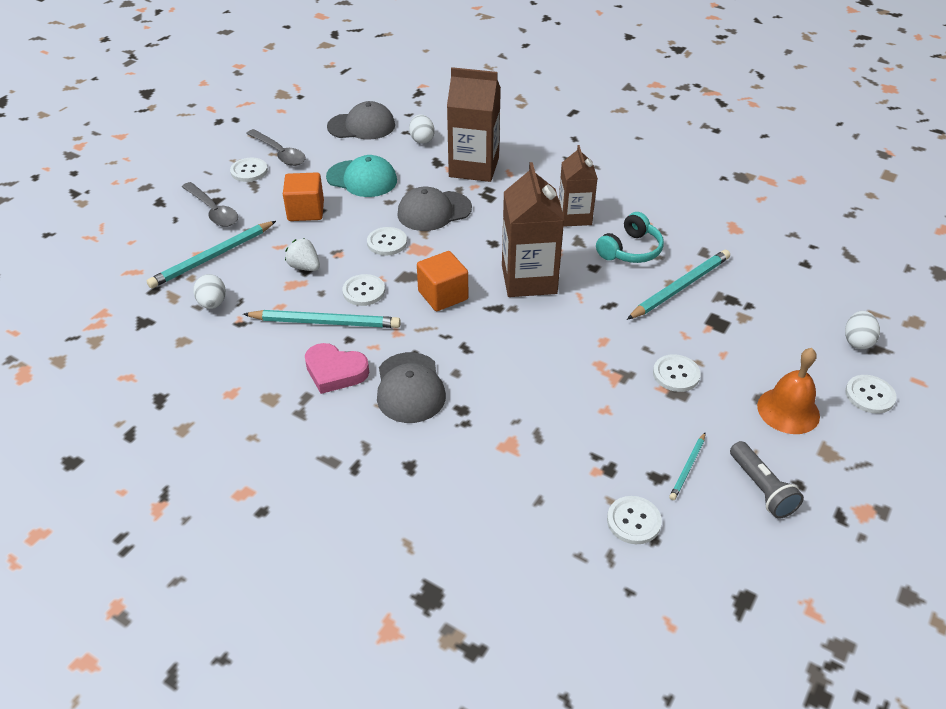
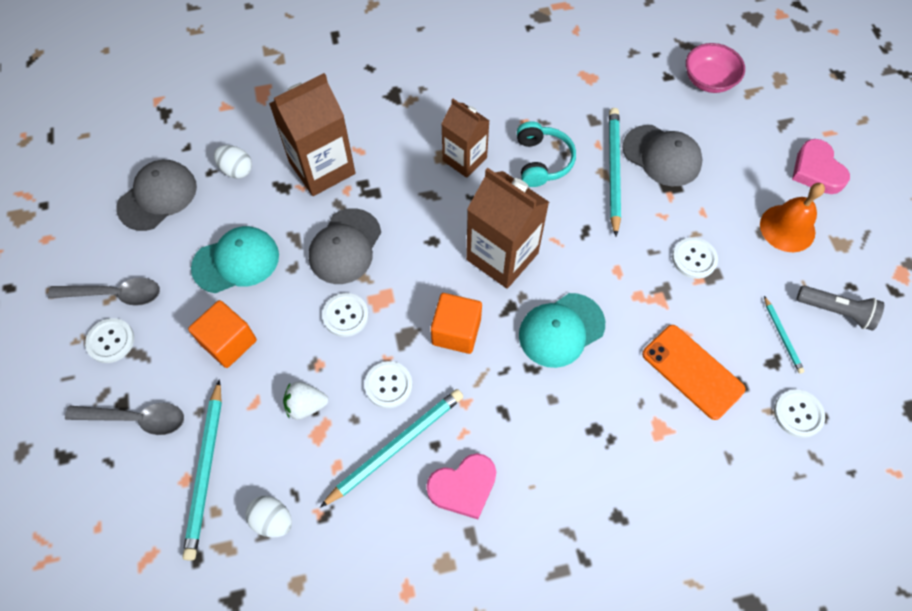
camera: 45 degrees left, 20 degrees up
(410, 388) = (537, 447): grey cap -> grey cap (662, 156)
(514, 343) = (561, 330): none -> turquoise cap
(580, 433) = (692, 371): none -> orange phone
(840, 285) = (708, 80): none -> pink bowl
(857, 341) = (766, 126): white egg -> none
(869, 395) = (816, 171): white button -> pink heart

